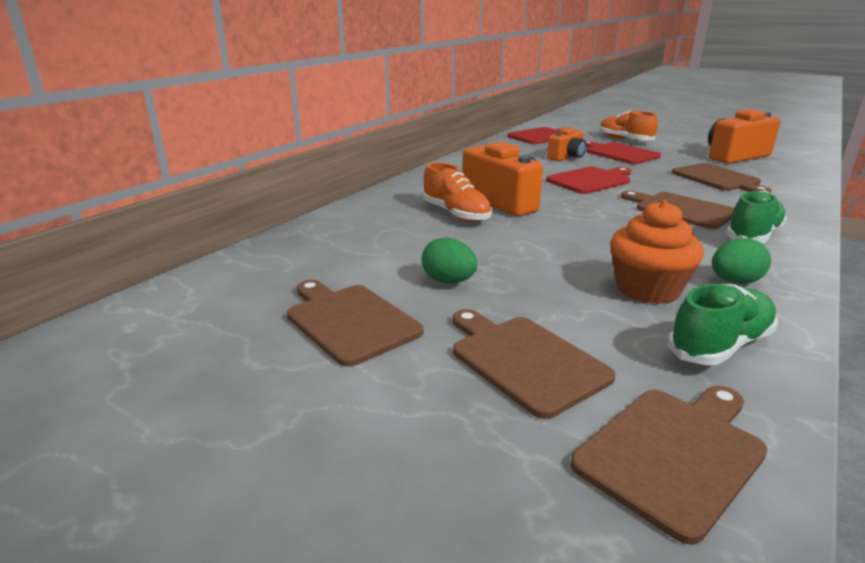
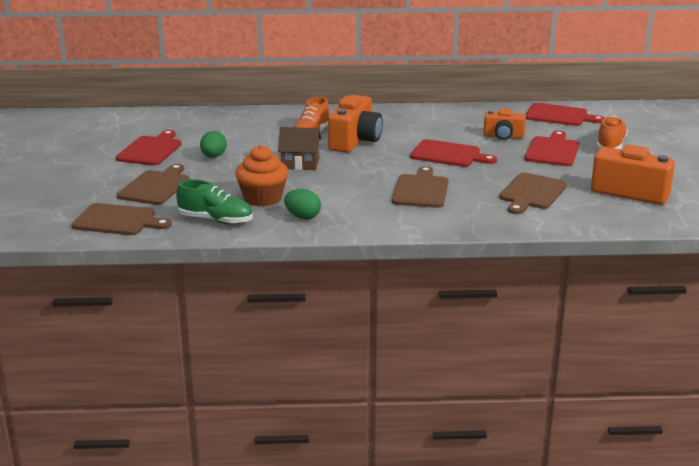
camera: 55 degrees right, 0 degrees up
(349, 321) = (150, 150): brown cutting board -> red cutting board
(541, 240) = (300, 163): none -> brown house
(753, 236) = (396, 215): green shoe -> none

